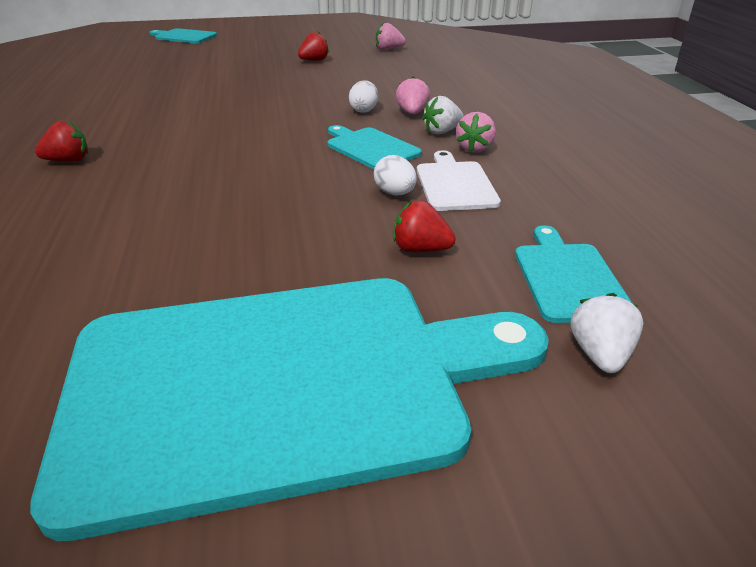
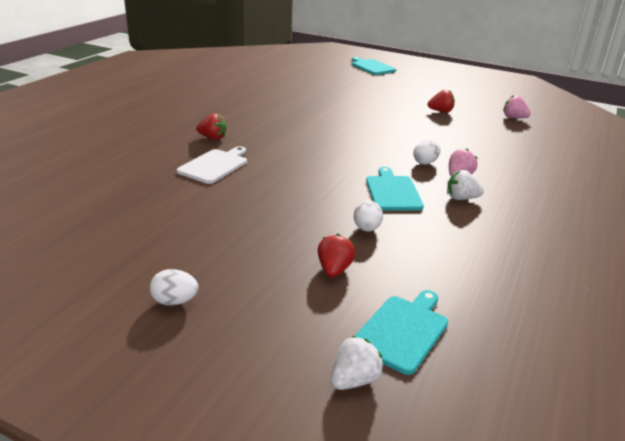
camera: 35 degrees right, 5 degrees down
(280, 384) = (175, 301): turquoise cutting board -> white egg
(420, 249) = (334, 270): red strawberry -> red strawberry turned 45 degrees clockwise
(455, 184) = (416, 239): white cutting board -> white cutting board (214, 165)
(475, 148) = (468, 220): pink strawberry -> none

